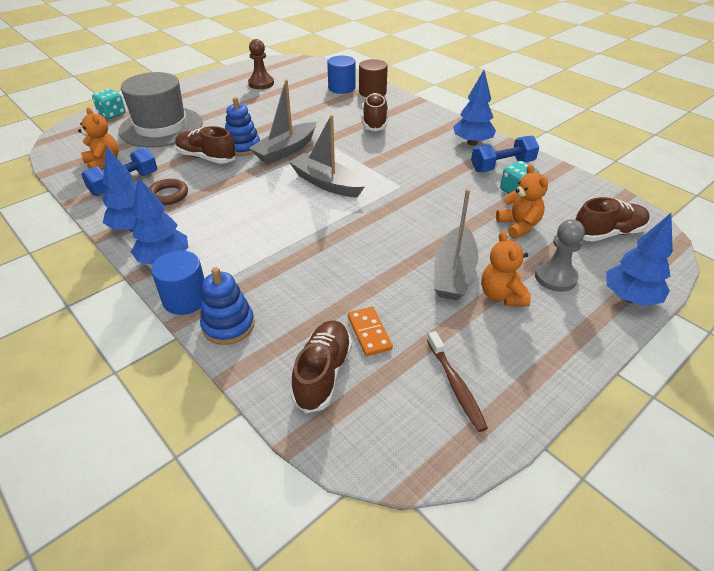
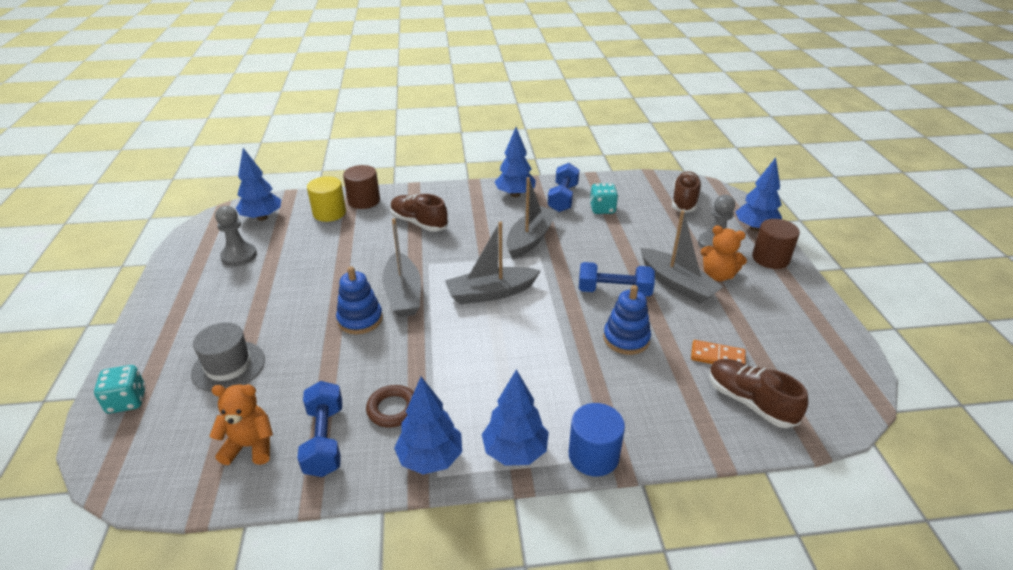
camera: 55 degrees left, 5 degrees down
(161, 127) = (228, 366): grey hat -> grey hat, size x0.60
(206, 158) = (349, 353): brown shoe -> none
(228, 325) = (654, 438): blue stacking toy -> blue stacking toy (626, 339)
(261, 83) = (239, 256): brown pawn -> grey pawn
(307, 72) = (262, 217): none -> blue tree
(342, 88) = (329, 213): blue cylinder -> yellow cylinder
(399, 240) = (614, 291): none -> blue dumbbell
(418, 173) = (530, 239): none -> grey boat
(455, 385) = (797, 340): brown toothbrush -> none
(518, 226) = (645, 229): orange teddy bear -> none
(585, 326) = (770, 258): none -> brown cylinder

